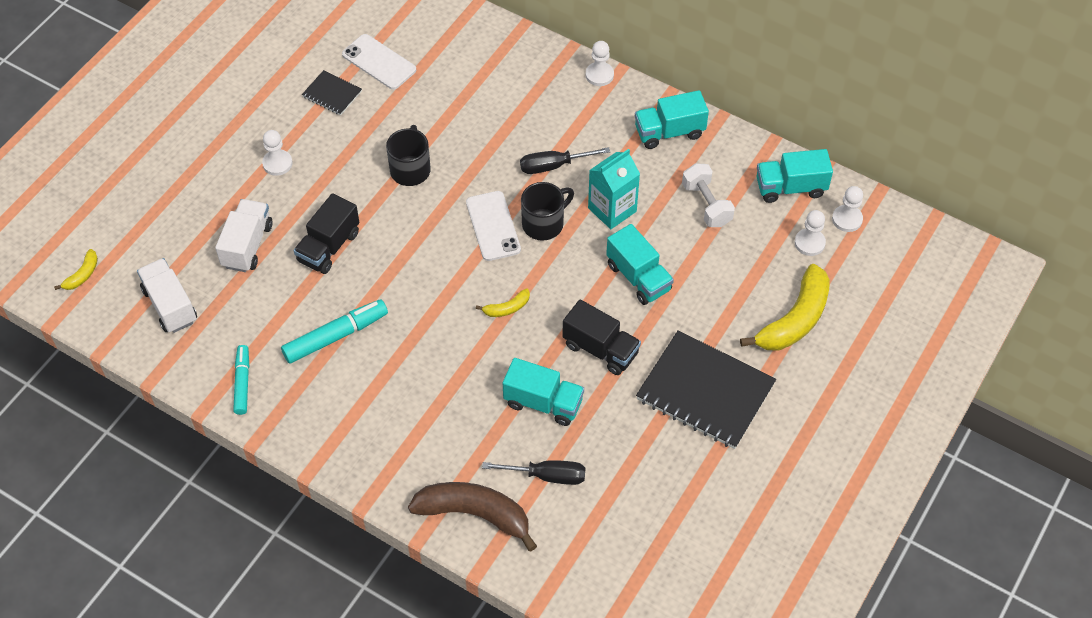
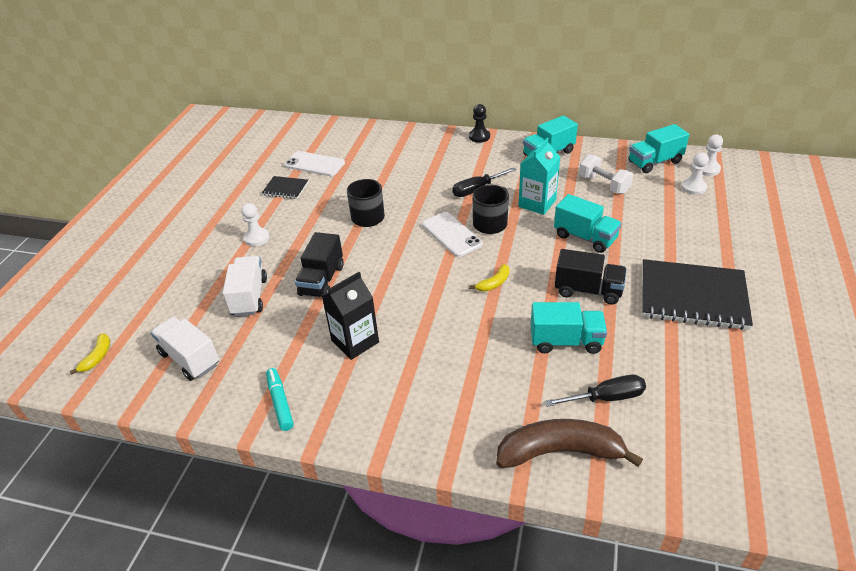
camera: 15 degrees left, 15 degrees down
(336, 336) = (355, 341): turquoise marker -> black carton
(599, 75) = (479, 136): white pawn -> black pawn
(795, 320) = (721, 233): yellow banana -> none

